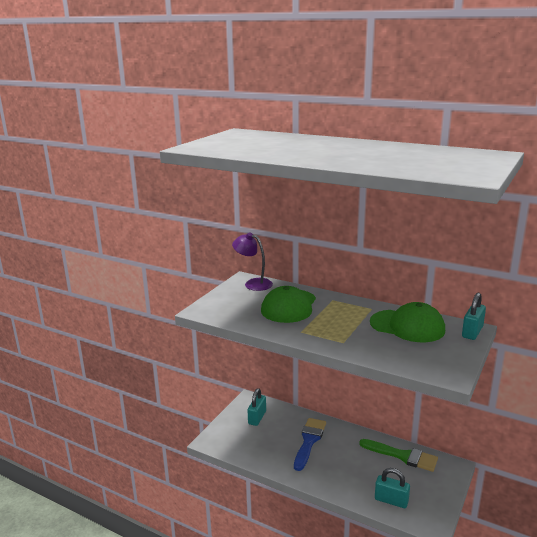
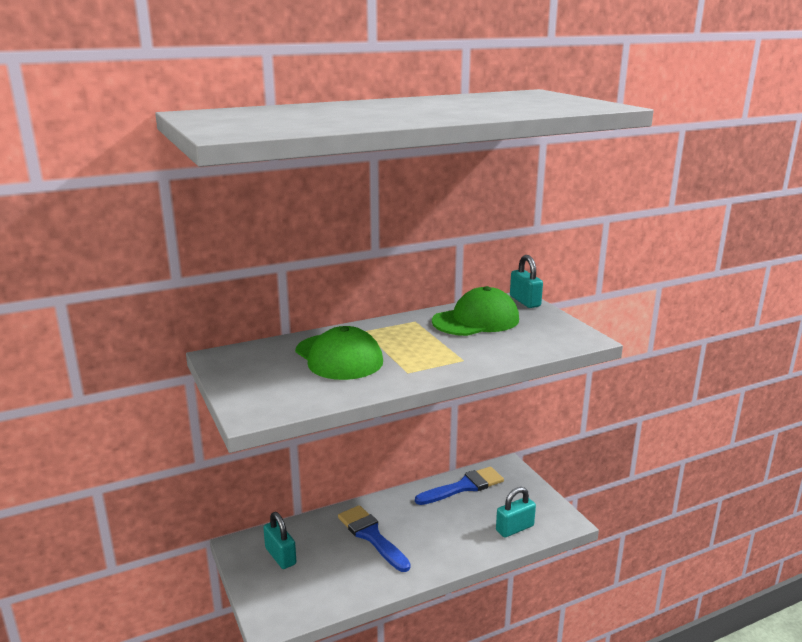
camera: 55 degrees left, 0 degrees up
(253, 283) = (241, 356): purple lamp -> none
(402, 456) = (464, 487): green brush -> blue brush

